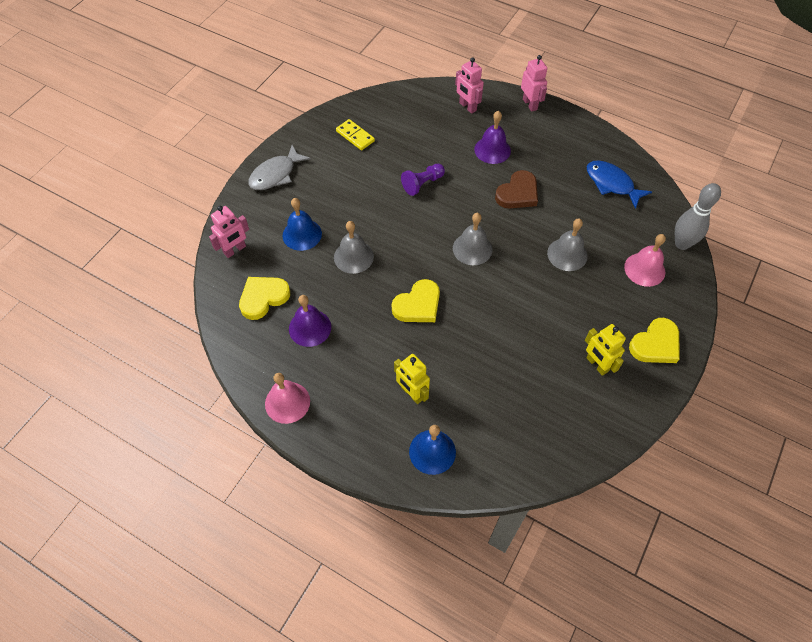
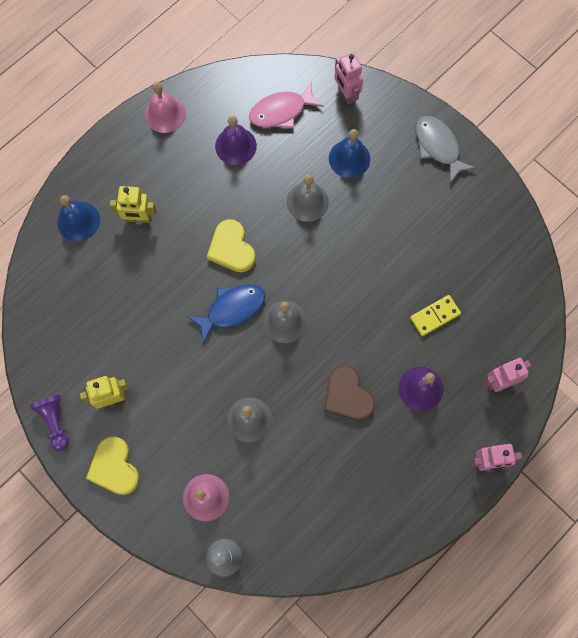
camera: 105 degrees right, 15 degrees up
(263, 298) = (281, 111): yellow heart -> pink fish
(355, 136) = (477, 239): yellow domino -> yellow domino (435, 316)
(412, 393) = (139, 218): yellow robot -> yellow robot turned 150 degrees counterclockwise
(422, 184) = (387, 295): purple pawn -> purple pawn (55, 422)
(611, 184) = (334, 512): blue fish -> blue fish (232, 309)

